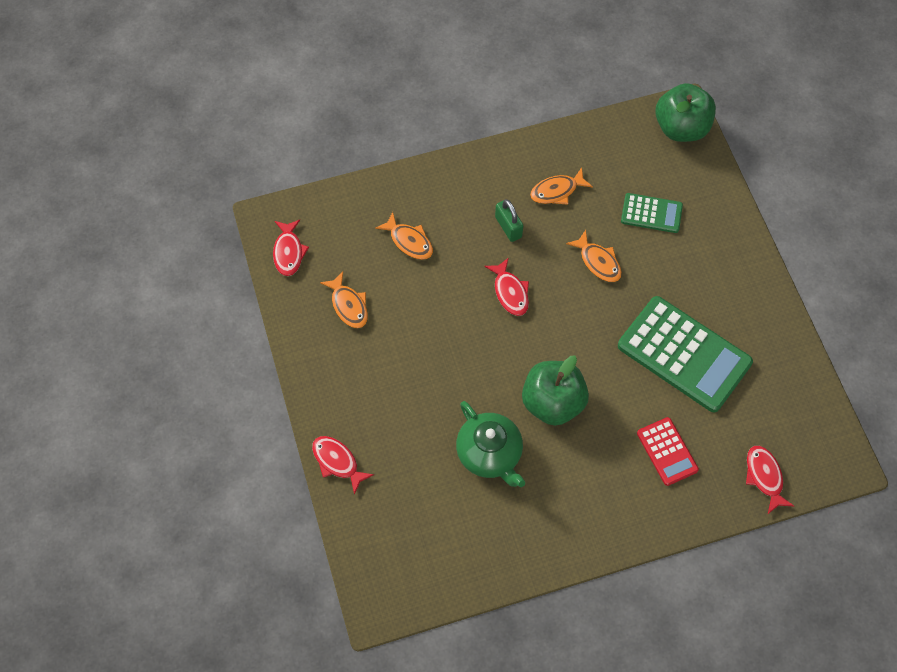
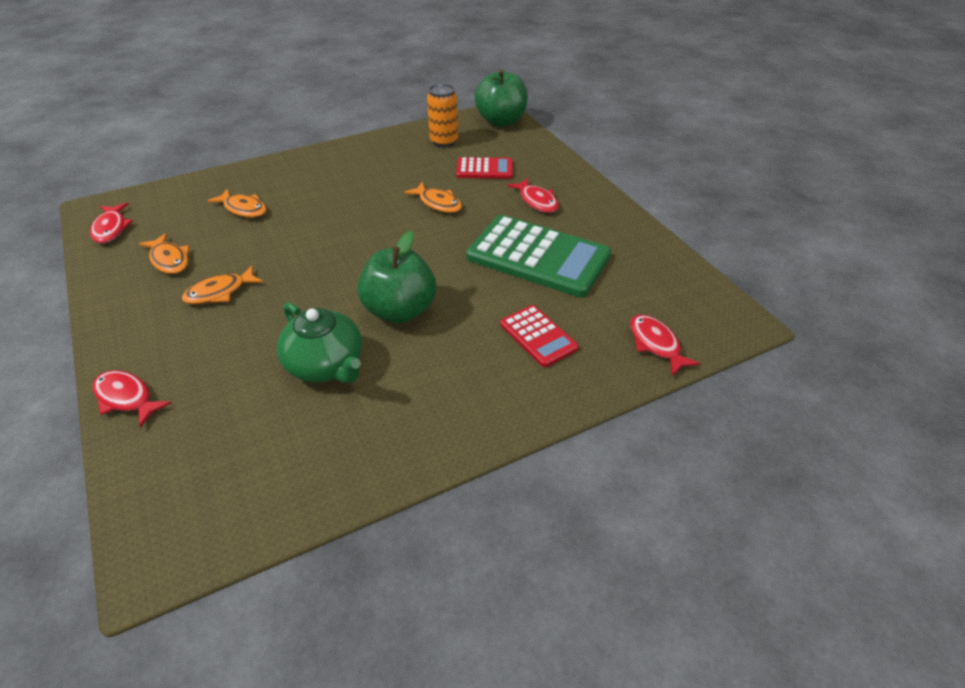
camera: 10 degrees left, 20 degrees down
(508, 227) = (346, 190): green padlock -> none
(510, 292) = (349, 232): red fish -> red fish (537, 201)
(557, 191) = (393, 164): orange fish -> orange fish (220, 292)
(613, 157) = (444, 141): none -> orange can
(651, 213) = (484, 169): green calculator -> red calculator

